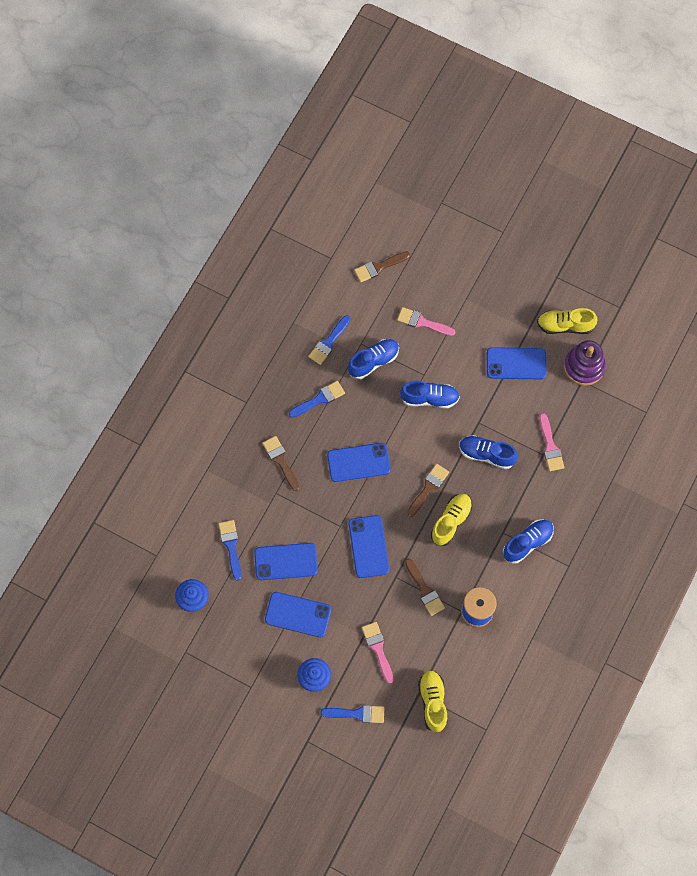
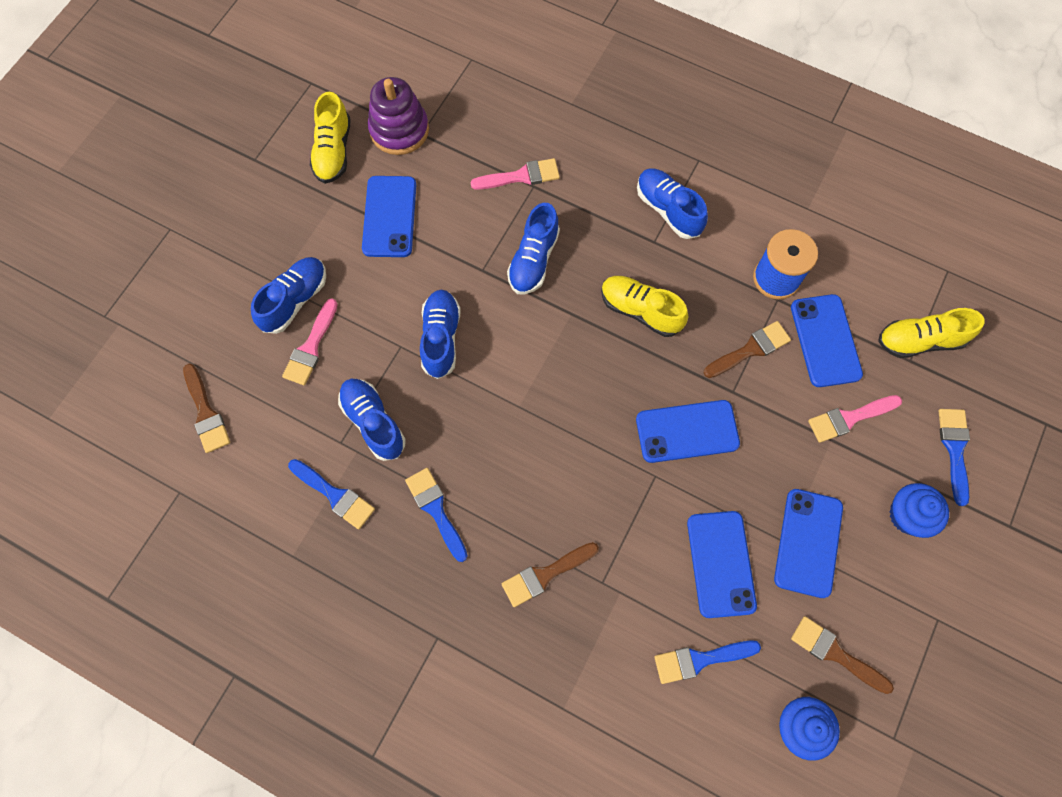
camera: 90 degrees left, 0 degrees up
(358, 462) = (547, 446): blue phone -> blue phone (825, 340)
(428, 488) = (588, 342): brown brush -> brown brush (835, 653)
(454, 310) = (295, 300): none -> blue shoe

